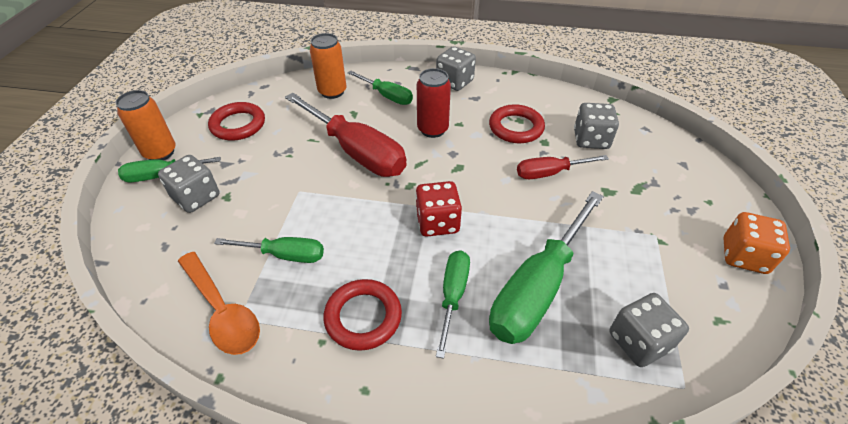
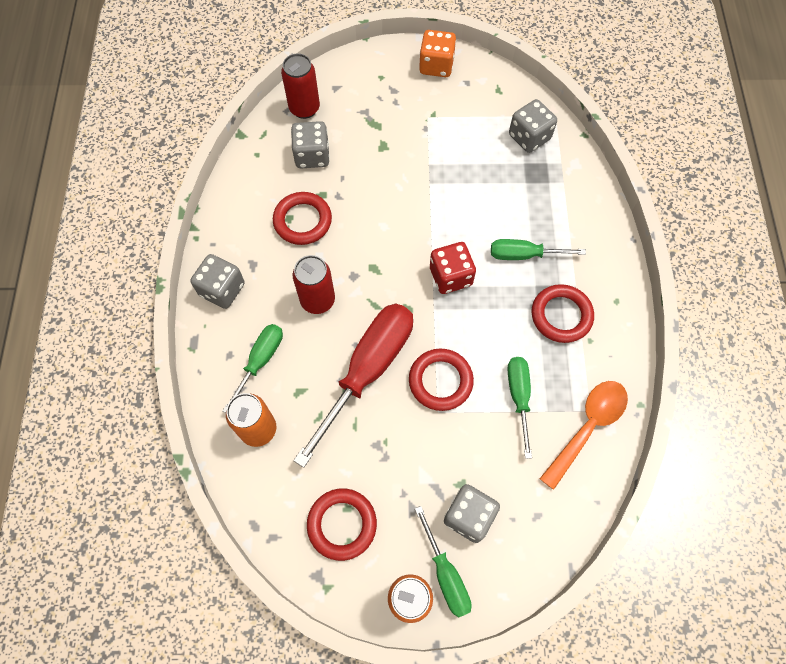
camera: 100 degrees left, 20 degrees up
(327, 197) = (440, 381): none -> red ring
(538, 287) = (500, 197): green screwdriver -> none
(550, 173) = (367, 190): red screwdriver -> none
(650, 139) = (304, 108): none -> red can

